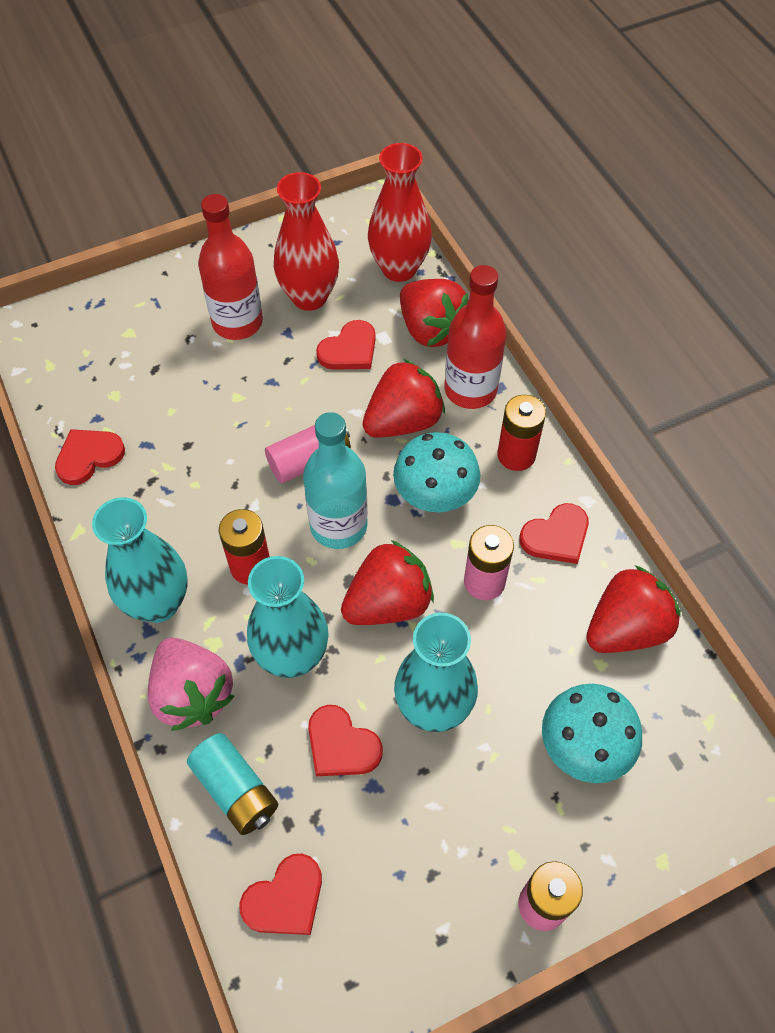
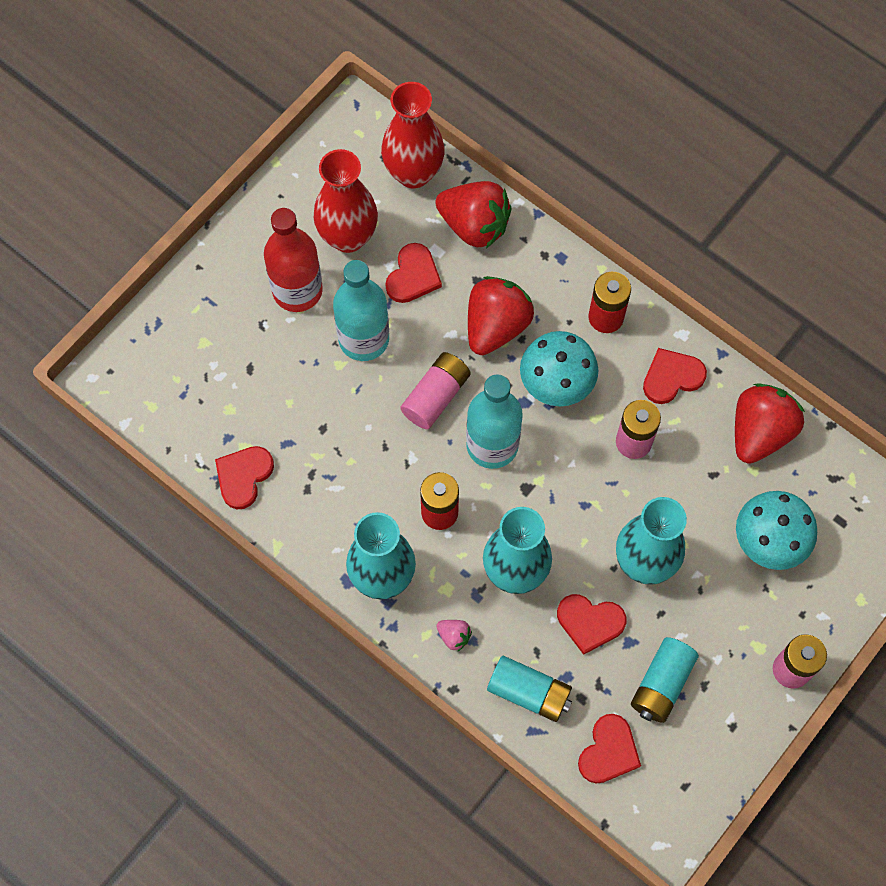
camera: 25 degrees left, 10 degrees up
(193, 694) = (454, 636): pink strawberry -> pink strawberry, size x0.43
(272, 384) = (364, 339): none -> turquoise bottle
(384, 850) = (662, 684): none -> turquoise battery
(388, 603) = (567, 493): red strawberry -> none
(470, 390) = (538, 271): red bottle -> none
(556, 536) = (672, 377): red heart -> red heart turned 150 degrees counterclockwise

